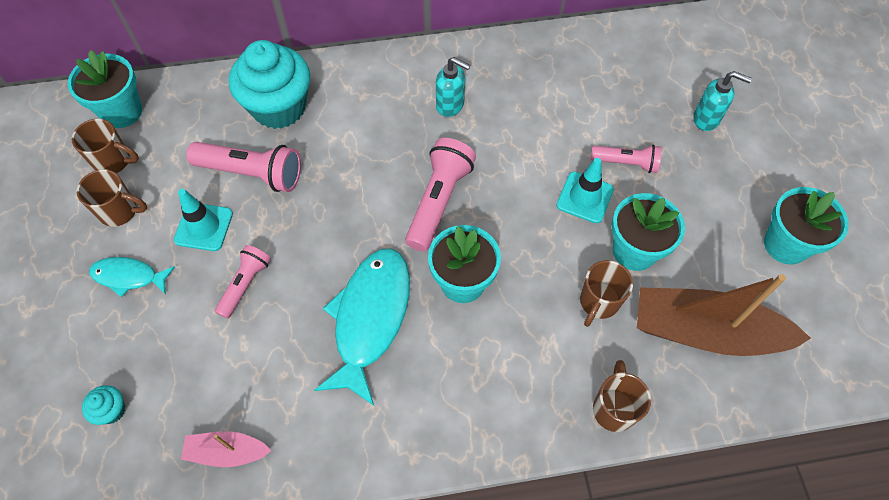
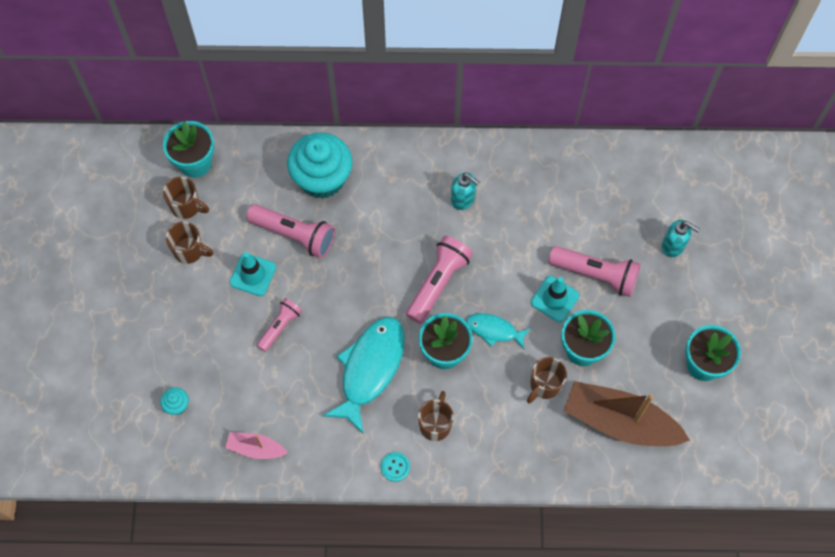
camera: 10 degrees right, 5 degrees up
(129, 276) = (194, 306): turquoise fish -> turquoise fish (494, 330)
(425, 444) = (395, 467): none -> turquoise button
(614, 408) = (536, 465): brown mug -> brown mug (435, 424)
(626, 163) = (595, 275): pink flashlight -> pink flashlight, size x1.62

